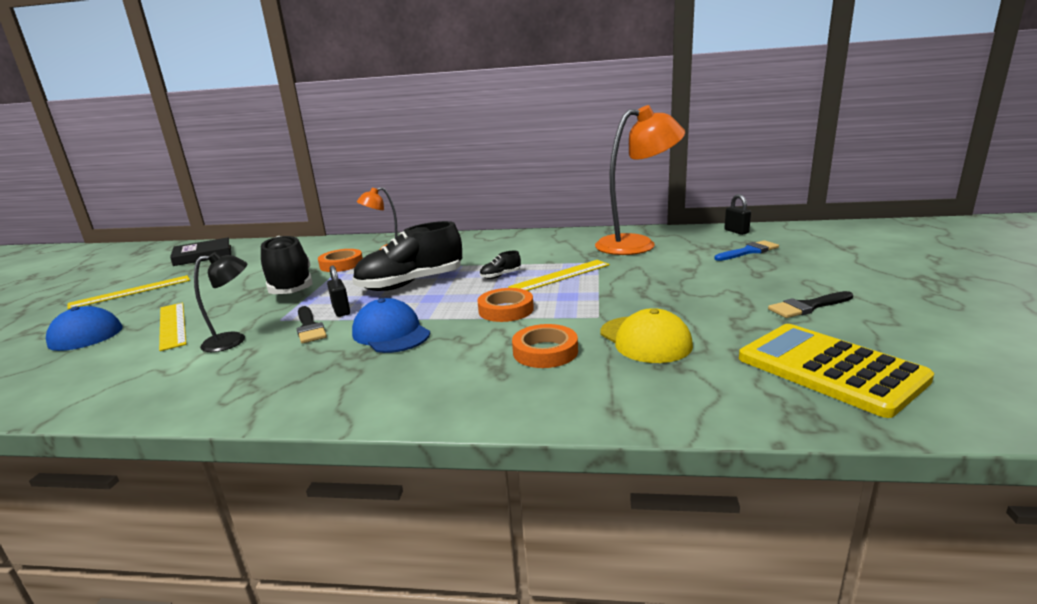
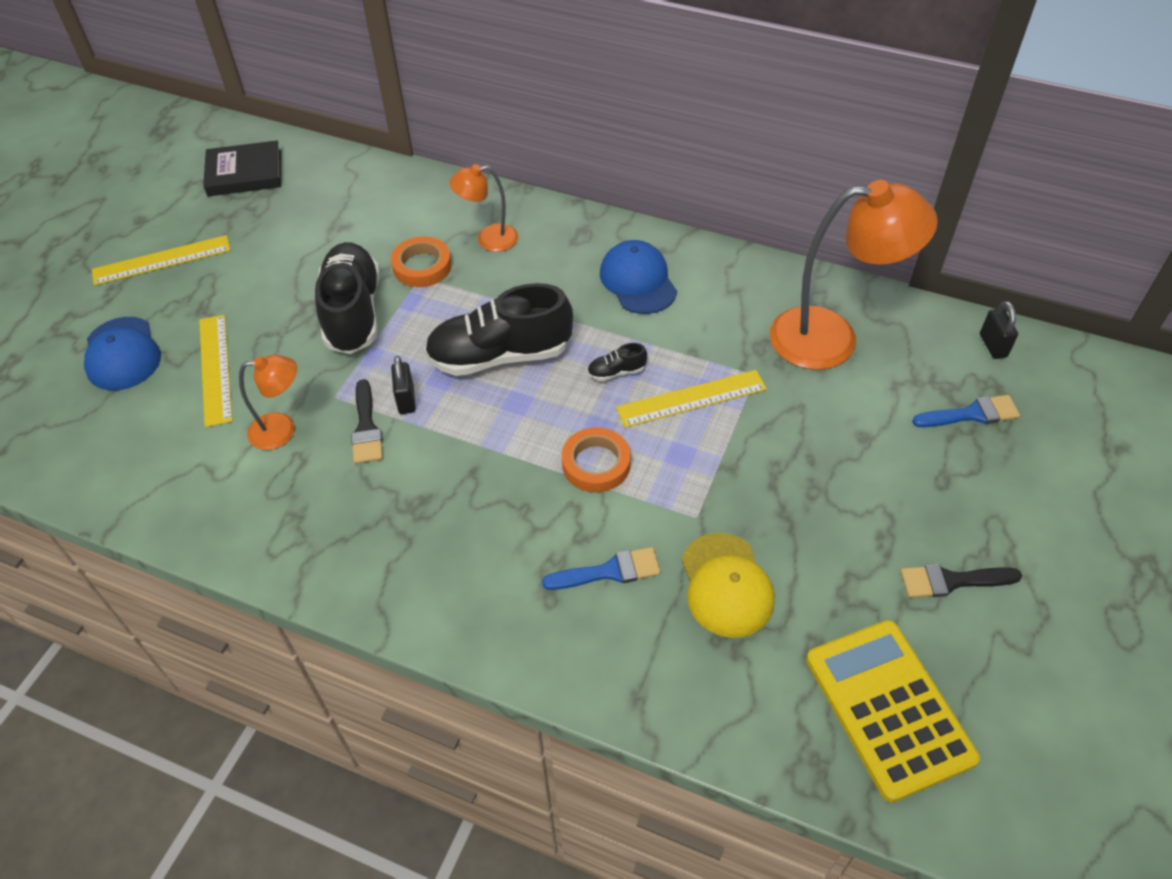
camera: 15 degrees right, 30 degrees up
(233, 340) = (282, 430): black lamp -> orange lamp
(391, 333) = (454, 473): blue cap -> blue cap (638, 281)
(545, 351) = (609, 571): orange tape -> blue brush

